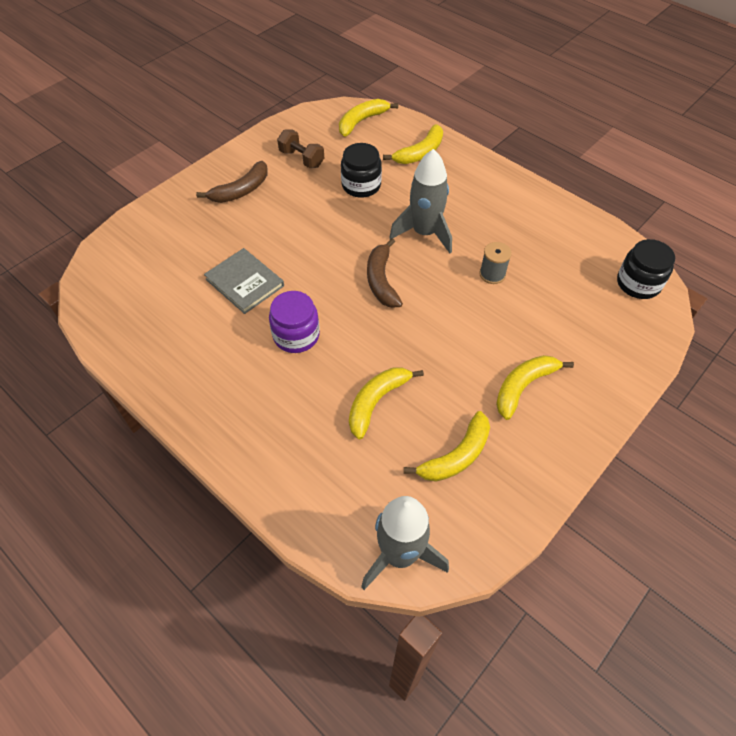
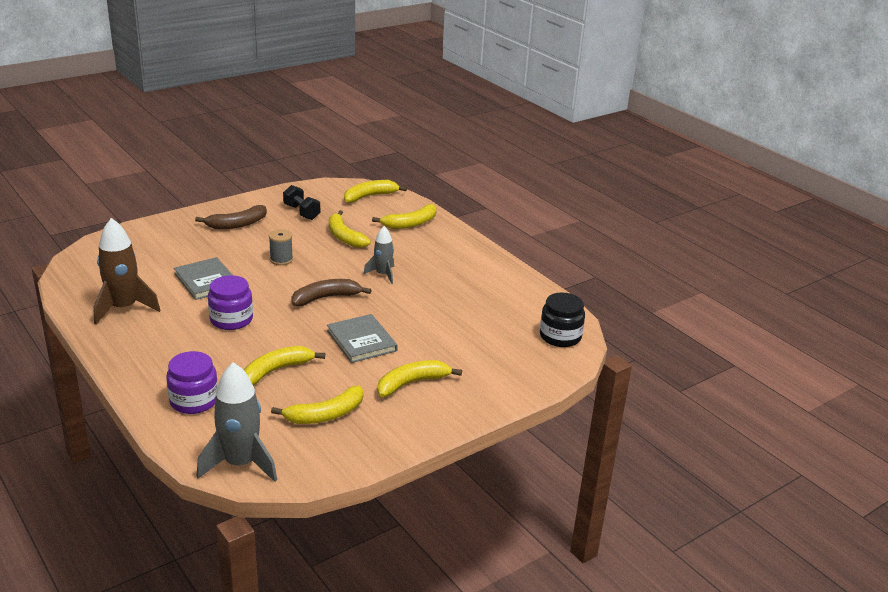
camera: 10 degrees right, 25 degrees down
(172, 344) = (124, 308): none -> brown rocket
(302, 158) = (302, 212): brown dumbbell -> black dumbbell
(309, 469) = (194, 401): none -> purple jar
(361, 185) = (344, 236): black jar -> yellow banana
(381, 280) = (326, 298): brown banana -> brown banana turned 60 degrees clockwise
(424, 233) = (383, 274): grey rocket -> grey rocket, size x0.59
(445, 336) = (361, 341): none -> grey book
(492, 274) = (428, 310): grey spool -> grey spool (281, 259)

